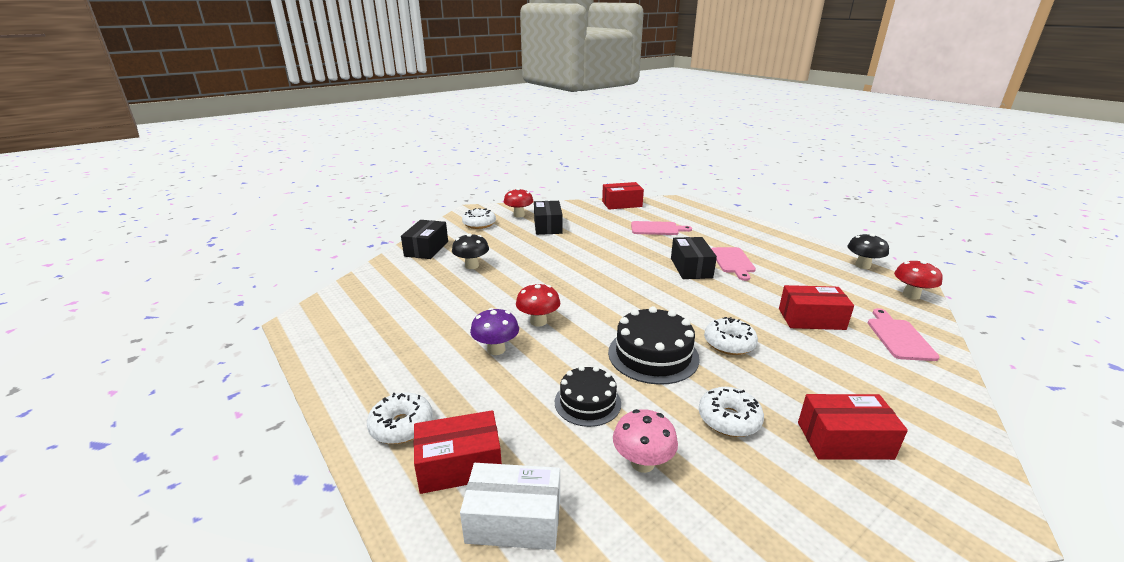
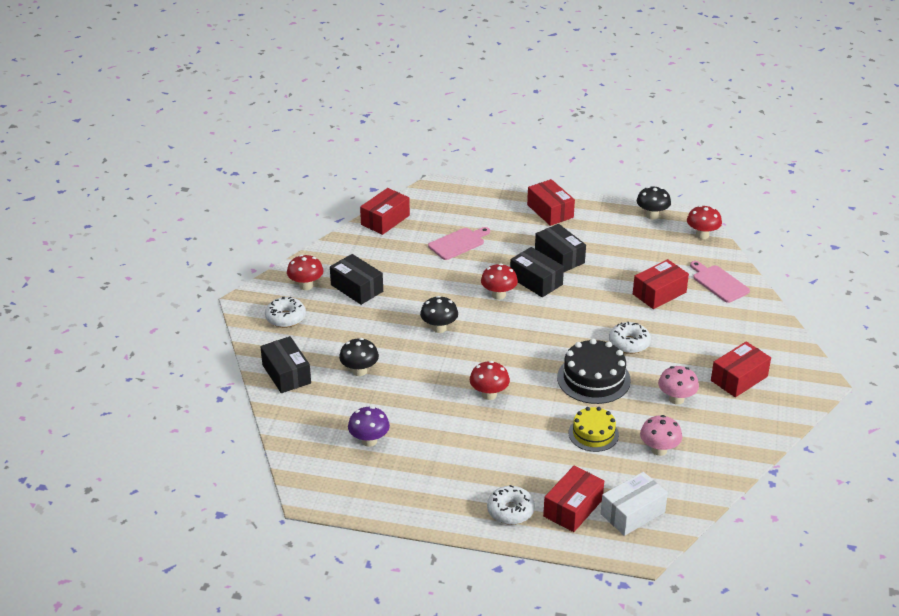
camera: 40 degrees left, 10 degrees up
(496, 349) = (492, 432): purple mushroom -> purple mushroom (369, 441)
(568, 265) = (439, 328): none -> black mushroom
(587, 402) = (593, 434): black cake -> yellow cake
(646, 265) = (498, 295): none -> red mushroom
(729, 419) = (676, 399): white donut -> pink mushroom
(733, 261) = (559, 257): pink cutting board -> black box
(759, 235) = (550, 211): none -> red box

